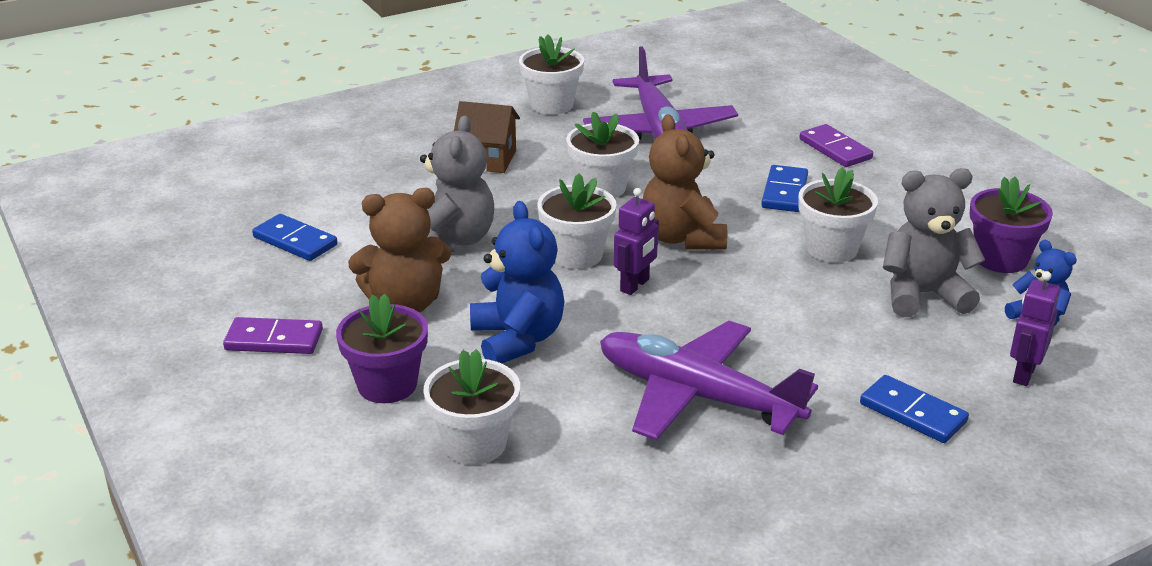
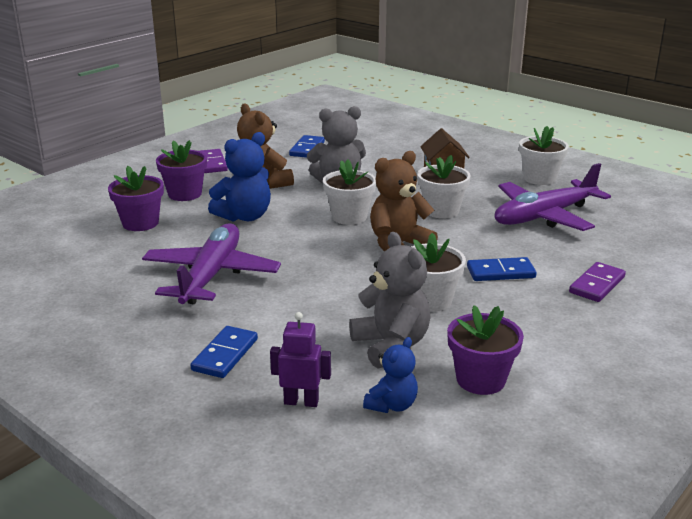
camera: 70 degrees right, 5 degrees down
(475, 444) = (140, 223): white flower pot -> purple flower pot
(635, 285) = (326, 239): purple robot -> none

